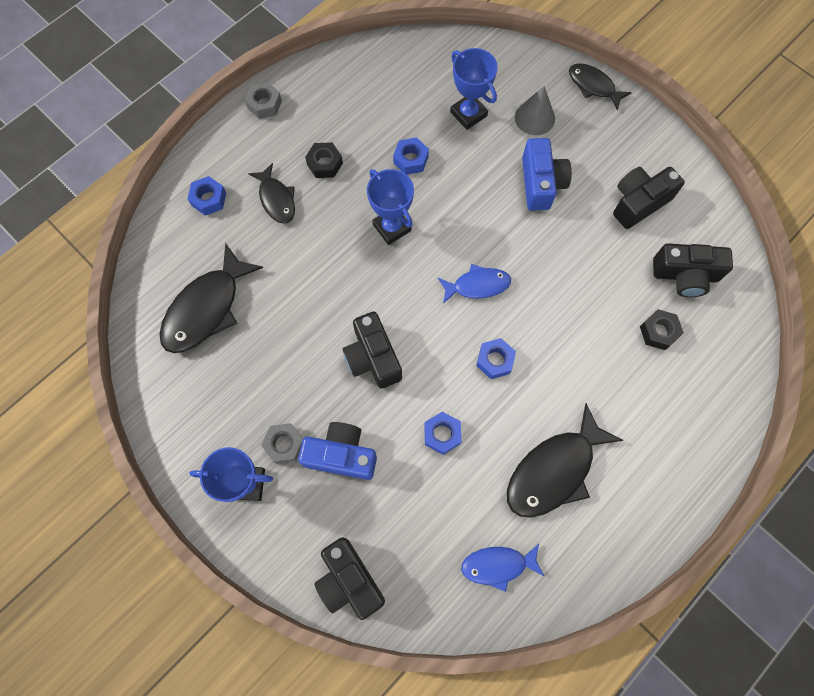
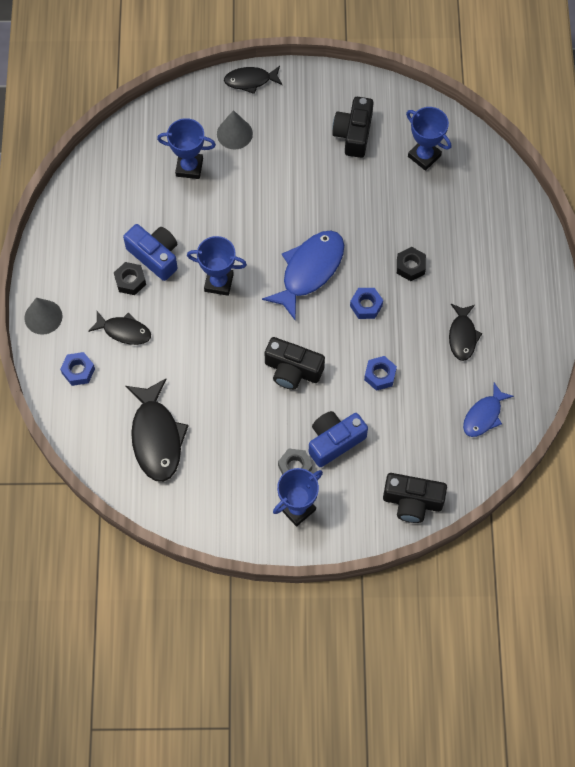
camera: 45 degrees left, 5 degrees down
(230, 133) = (43, 317): none -> grey cone
(264, 104) = (44, 278): grey nut -> none
(410, 160) = (184, 229): blue nut -> none
(477, 285) = (309, 271): blue fish -> blue fish, size x1.69
(541, 183) = (282, 173): blue camera -> blue camera (155, 256)
(554, 470) = (462, 336): black fish -> black fish, size x0.59
(658, 332) = (442, 203): black nut -> black nut (410, 266)
(685, 275) = (424, 156): black camera -> blue trophy

